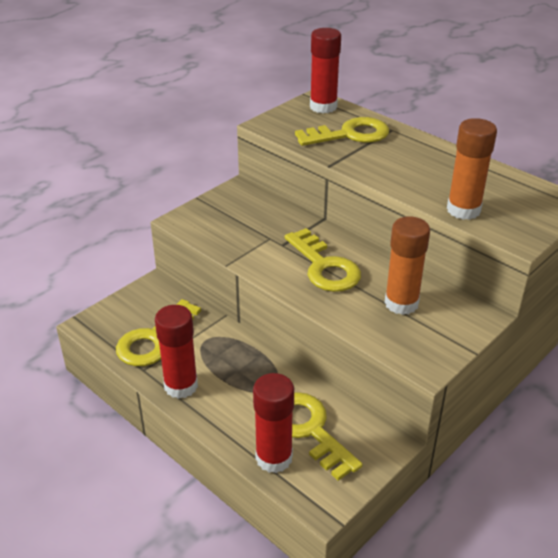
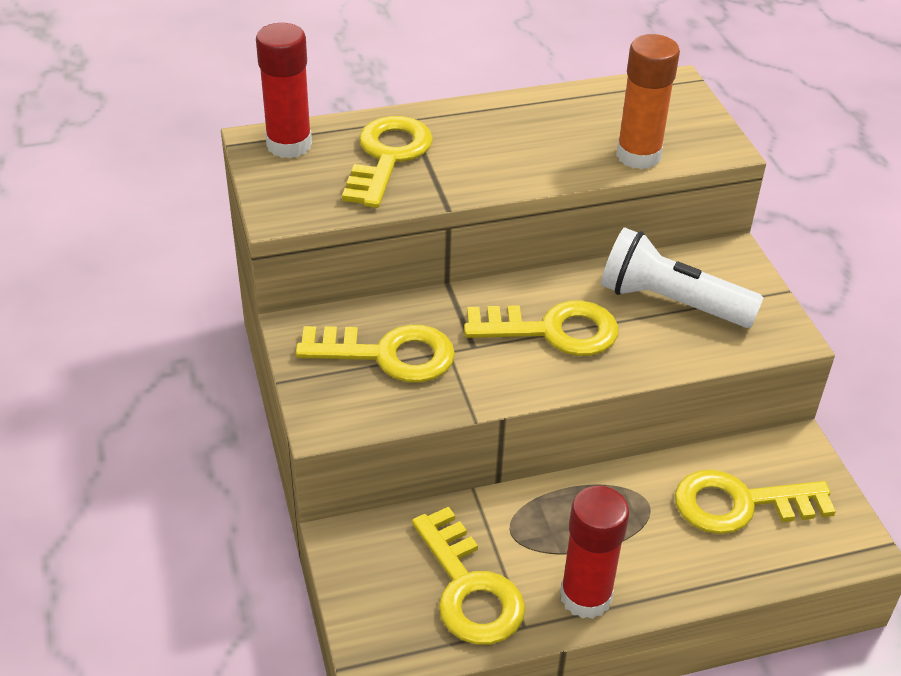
camera: 60 degrees left, 5 degrees up
(247, 220) = (388, 354): none -> yellow key
(274, 458) = (767, 557): red glue stick -> none
(401, 303) = (671, 302): orange glue stick -> white flashlight

